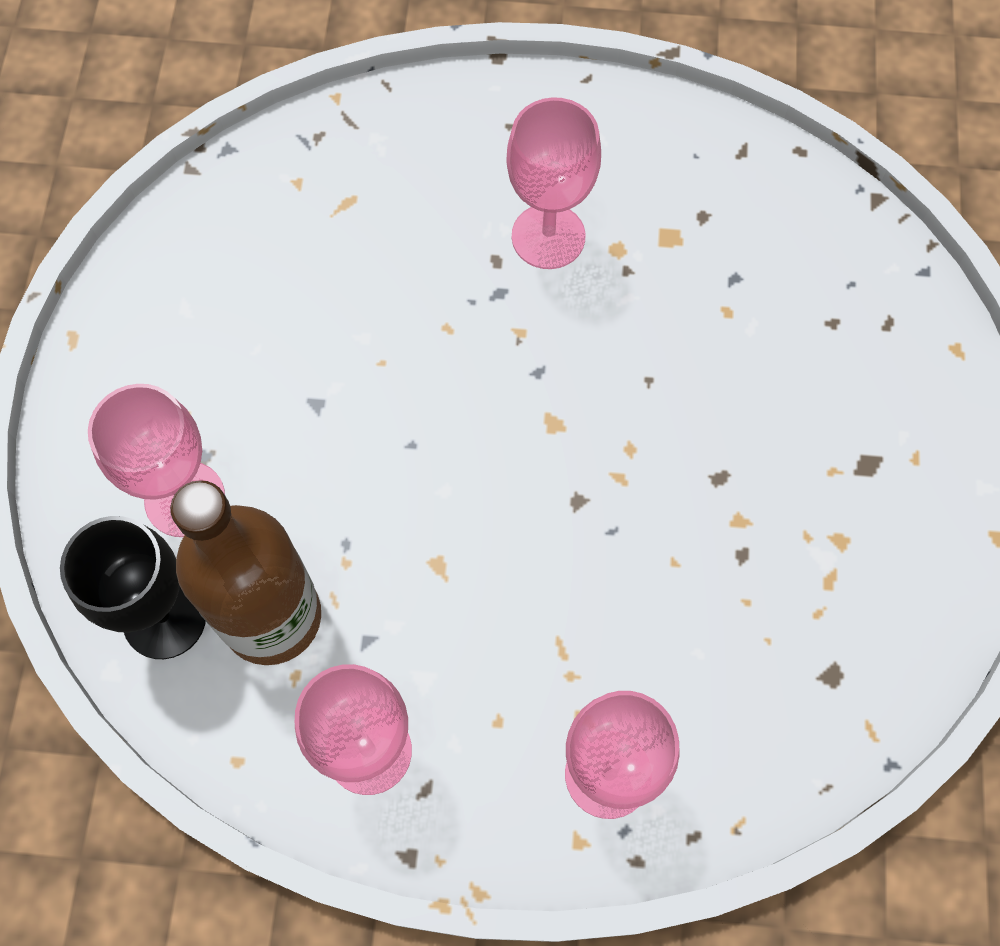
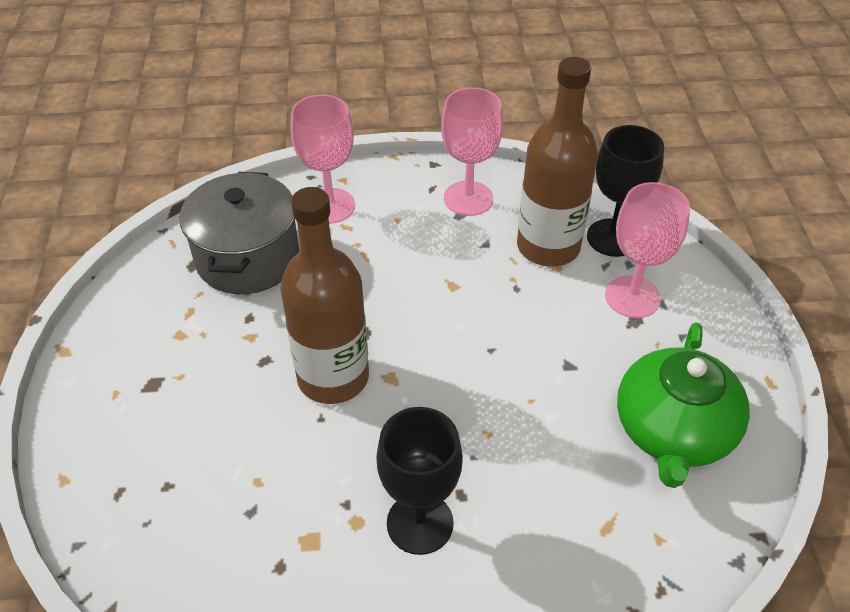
camera: 170 degrees right, 20 degrees down
(225, 294) = (673, 431): none -> green teapot
(548, 236) = (420, 523): pink goblet -> black goblet
(629, 436) = (333, 377): none -> brown bottle
(747, 675) = (248, 258): none -> grey pot

